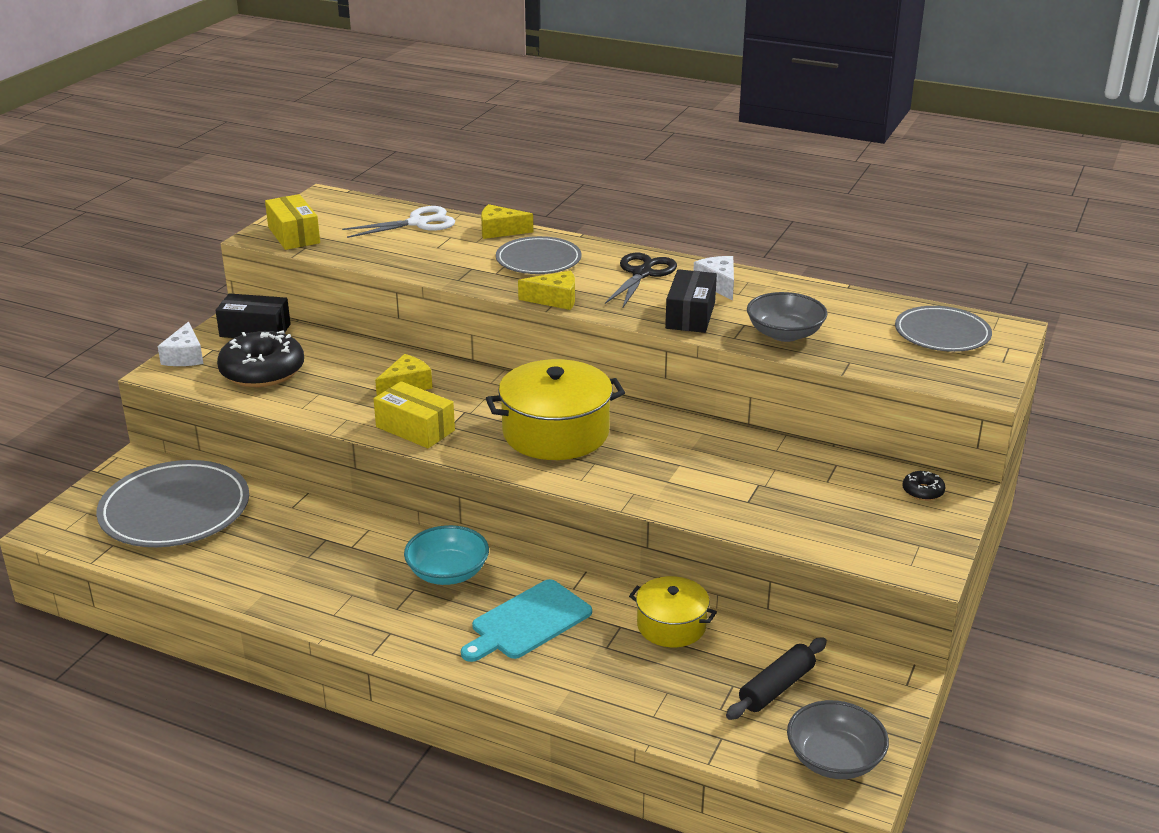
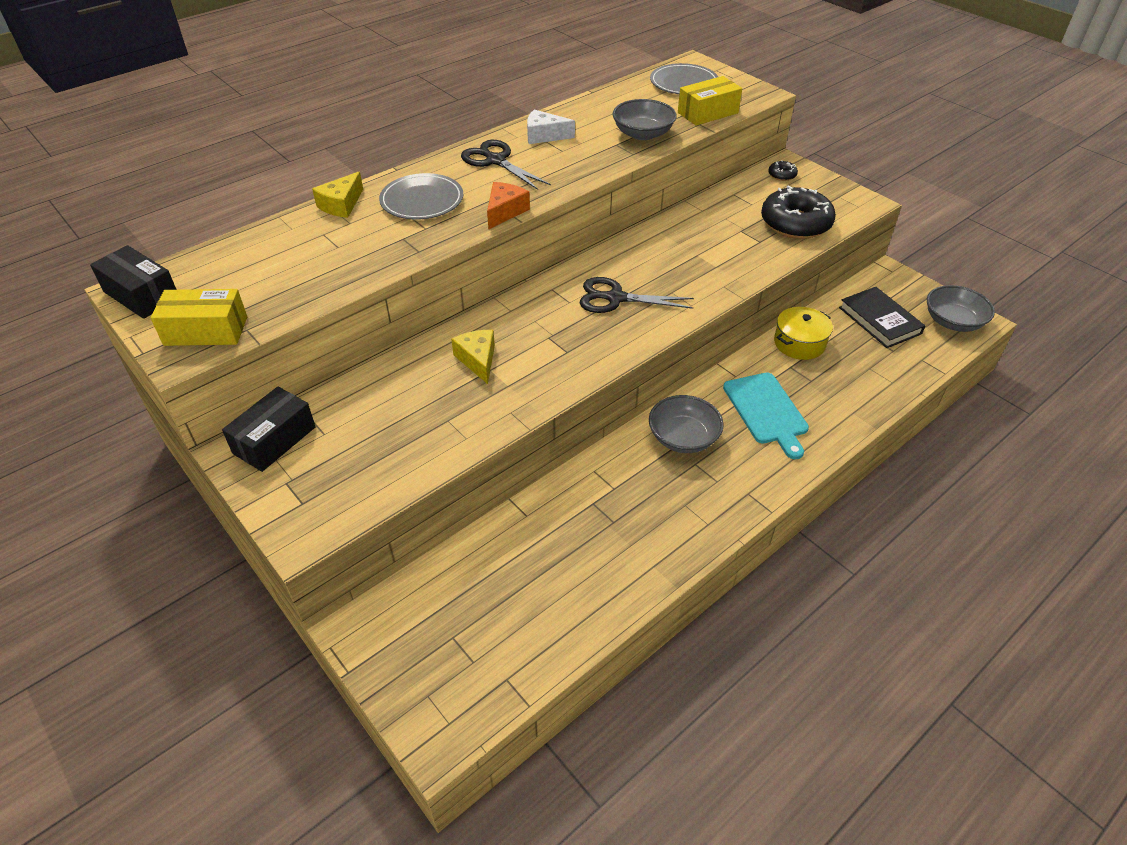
camera: 65 degrees left, 15 degrees up
(175, 510) = (474, 610): grey plate -> none
(185, 356) = (282, 510): white cheese -> none
(262, 371) = (370, 452): black donut -> black donut (795, 223)
(415, 428) = (557, 373): yellow box -> yellow box (707, 113)
(418, 223) = (271, 245): white scissors -> none
(448, 573) = (683, 438): turquoise bowl -> grey bowl
(555, 299) = (505, 211): yellow cheese -> orange cheese
(556, 432) = (616, 298): yellow pot -> black scissors
(690, 315) = (584, 161): black box -> black box (141, 295)
(776, 687) = (879, 320): black rolling pin -> black book

